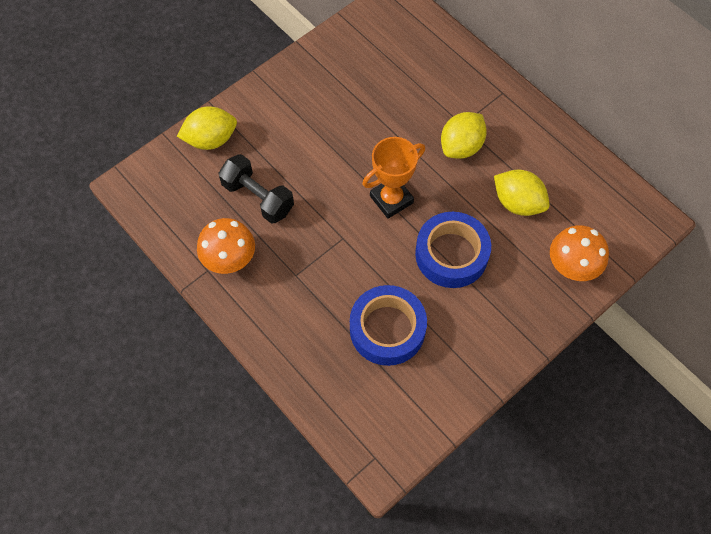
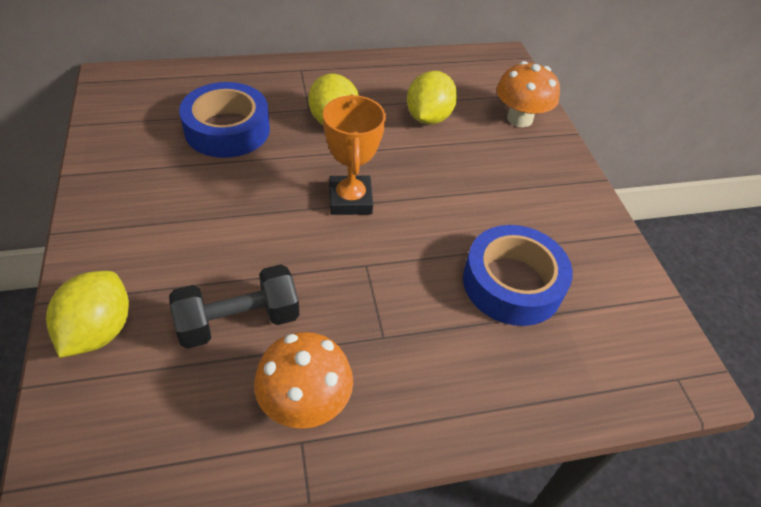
camera: 65 degrees left, 15 degrees down
(451, 254) = (452, 187): blue tape -> blue tape (227, 129)
(518, 203) = (428, 117): yellow lemon -> yellow lemon turned 45 degrees counterclockwise

